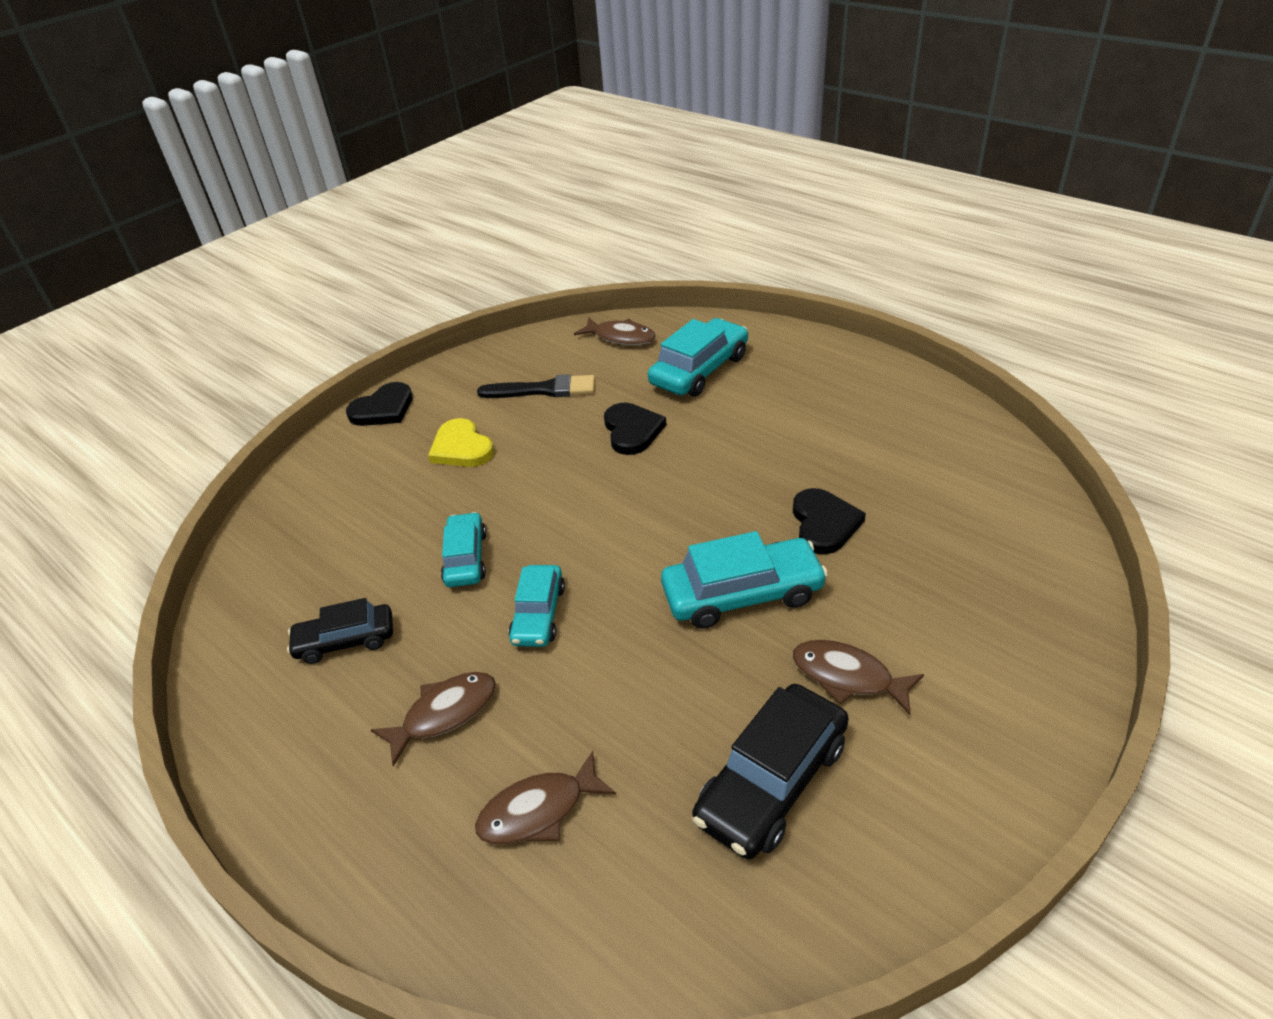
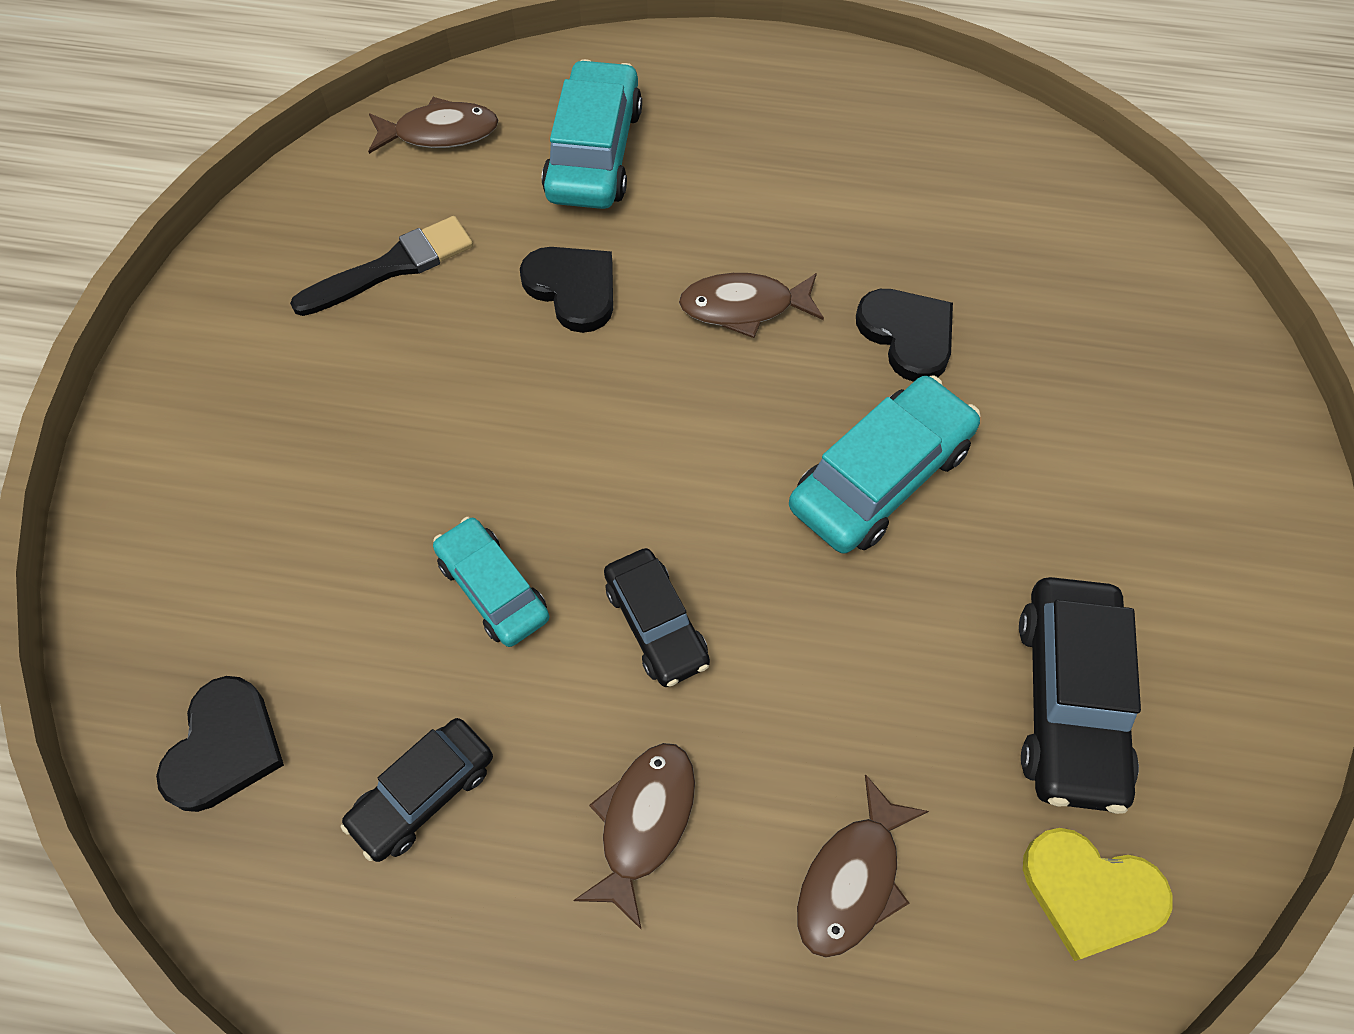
camera: 35 degrees left, 20 degrees up
(383, 409) = (157, 396): black heart -> black heart (224, 747)
(461, 448) = (343, 415): yellow heart -> yellow heart (1090, 893)
(538, 614) = (656, 624): turquoise car -> black car
(847, 676) = (1062, 531): brown fish -> brown fish (743, 307)

